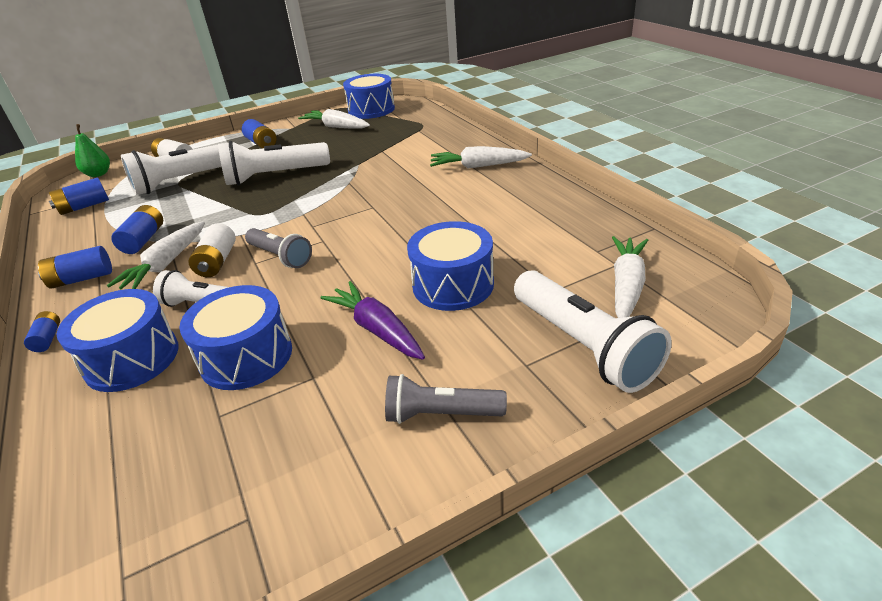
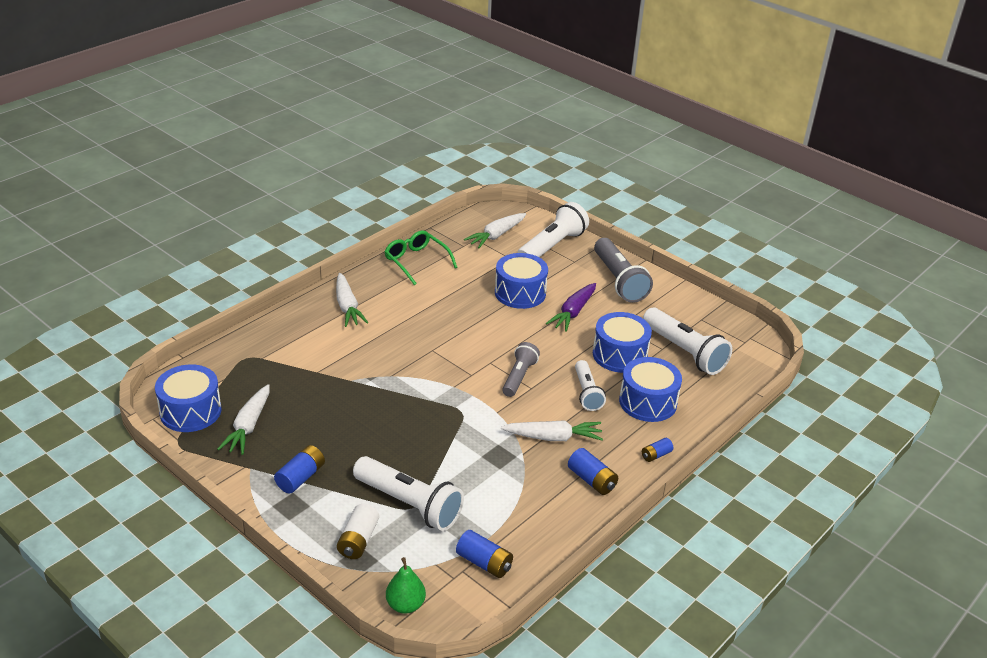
camera: 115 degrees left, 0 degrees up
(143, 240) = (526, 472): blue battery -> none
(217, 262) = (538, 408): white battery -> none
(275, 176) = (385, 431): white flashlight -> white flashlight (684, 352)
(441, 414) = (619, 280): grey flashlight -> grey flashlight, size x1.62
(559, 211) = (416, 262): none -> green glasses
(626, 285) = (496, 235): white carrot -> white carrot turned 45 degrees counterclockwise

